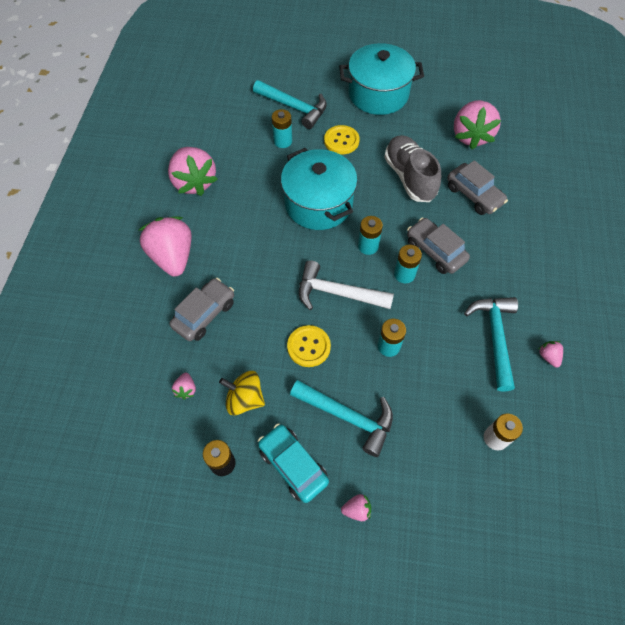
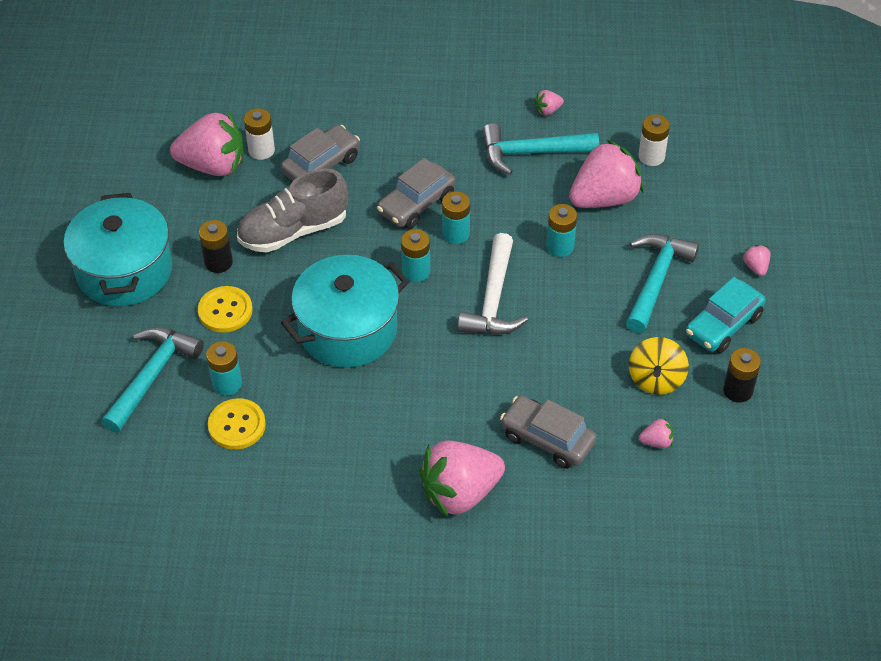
camera: 95 degrees left, 10 degrees down
(194, 182) = (317, 489): pink strawberry -> pink strawberry (604, 198)
(308, 347) = (574, 323): yellow button -> yellow button (237, 425)
(382, 138) = (218, 262): none -> black battery
(487, 162) = (261, 150): none -> white battery

